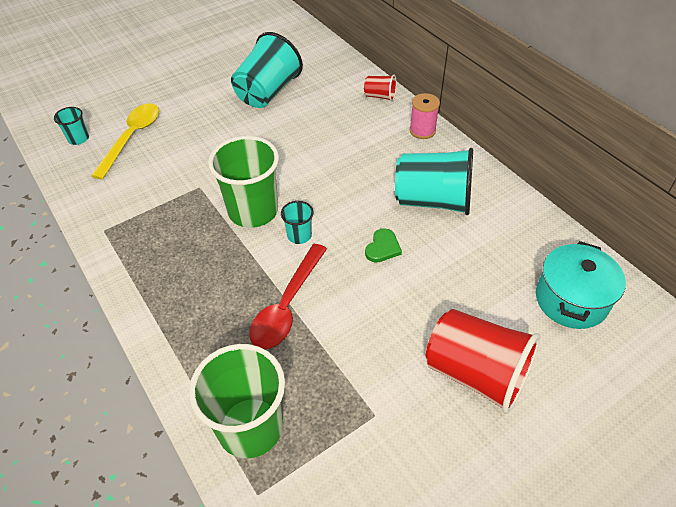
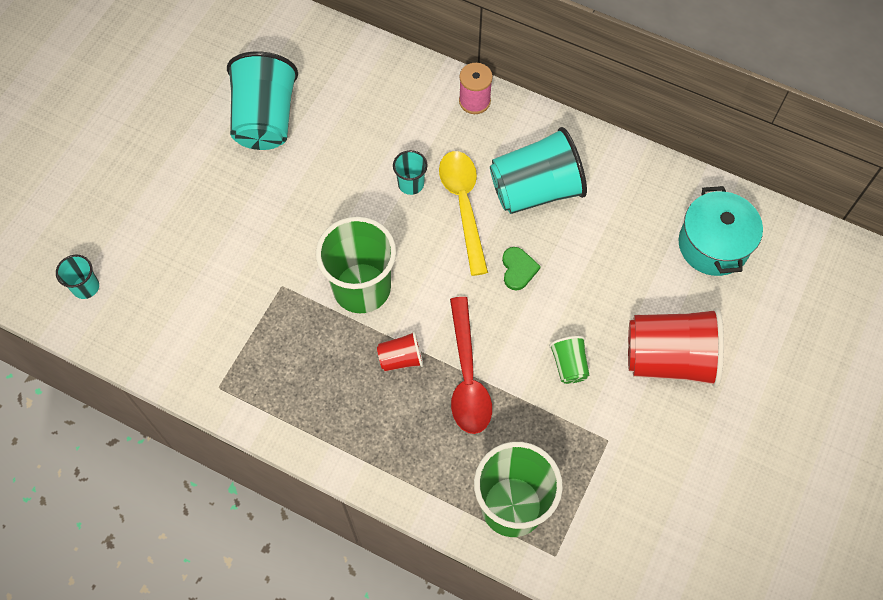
camera: 30 degrees left, 15 degrees up
(132, 138) = (151, 256): yellow spoon -> yellow spoon (463, 205)
(299, 235) = (428, 294): turquoise cup -> turquoise cup (411, 184)
(379, 336) = (569, 365): none -> green cup
(380, 96) = (400, 70): red cup -> red cup (401, 359)

